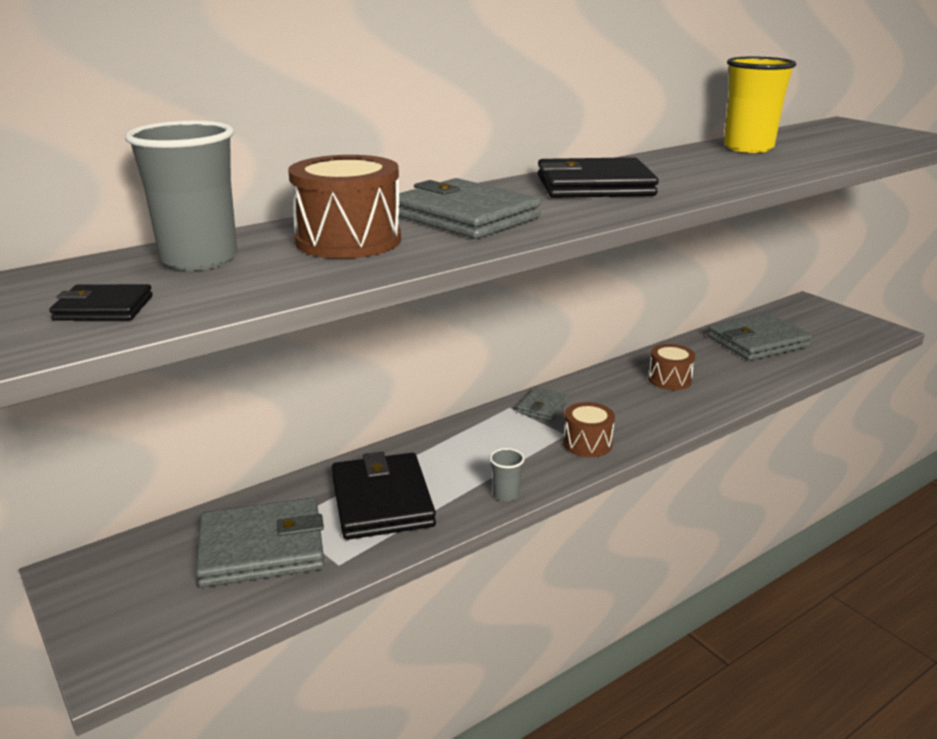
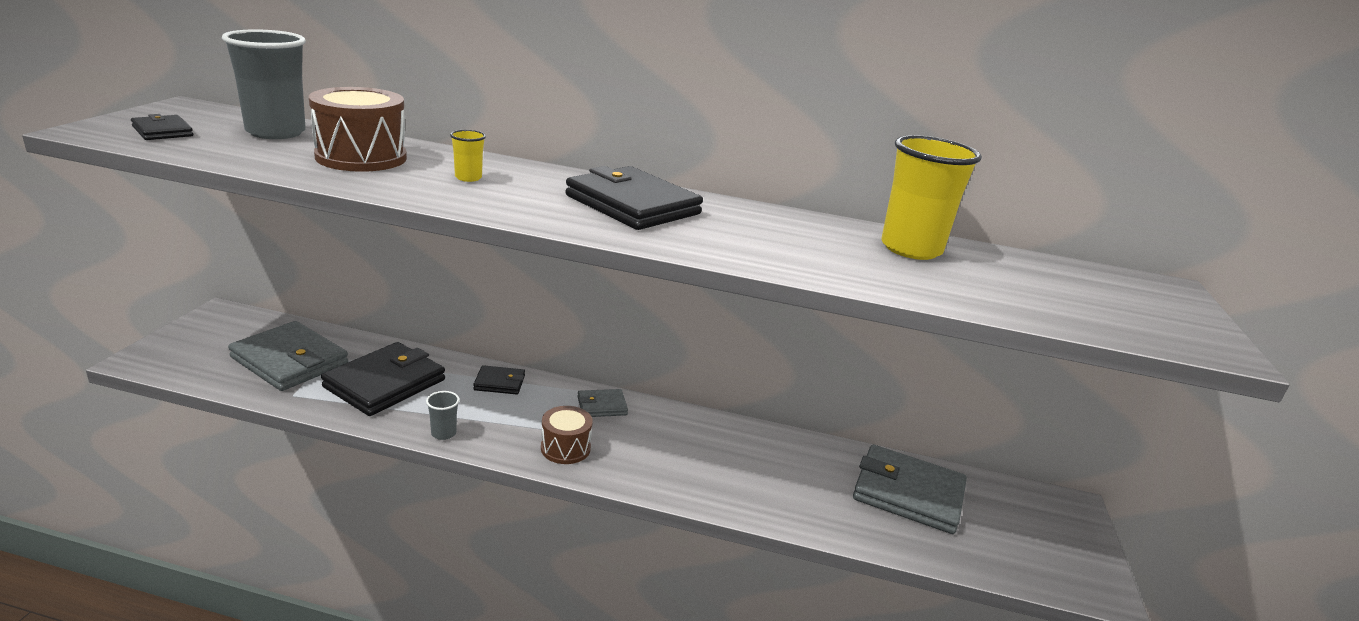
camera: 45 degrees right, 0 degrees up
(452, 440) = (499, 383): none -> black wallet
(465, 216) = (468, 178): grey wallet -> yellow cup
(669, 380) = (741, 459): brown drum -> none

